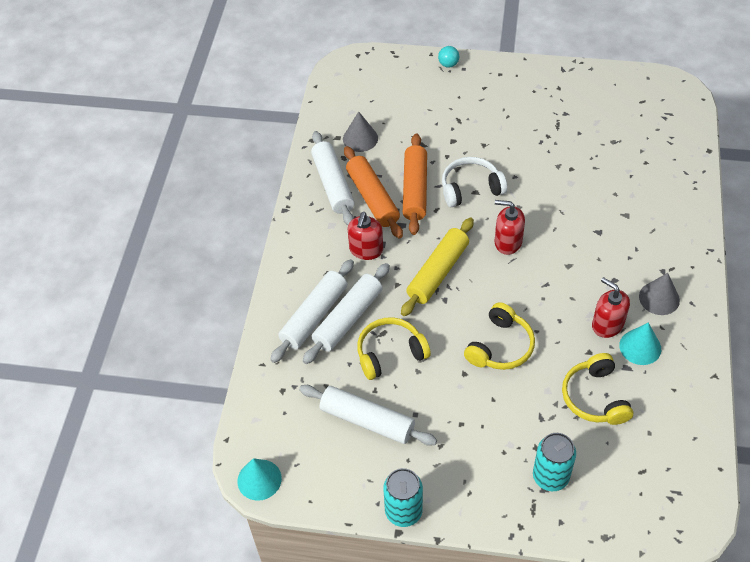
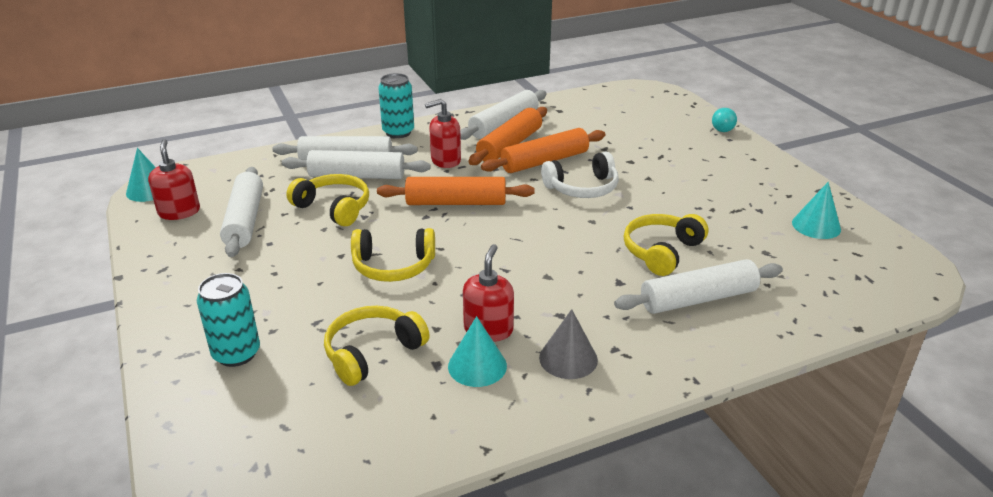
camera: 55 degrees right, 20 degrees down
(360, 138) = (572, 120): grey cone -> none
(403, 511) = (145, 272): turquoise can -> turquoise can (398, 132)
(438, 272) = (456, 202): yellow rolling pin -> orange rolling pin
(470, 188) = (582, 188): white headphones -> white headphones turned 120 degrees clockwise
(507, 242) = (537, 229): red soap dispenser -> red soap dispenser (179, 212)
(579, 191) = (662, 251): none -> yellow headphones
(602, 99) = (816, 226): none -> turquoise cone
(640, 203) = (698, 299): none -> white rolling pin

